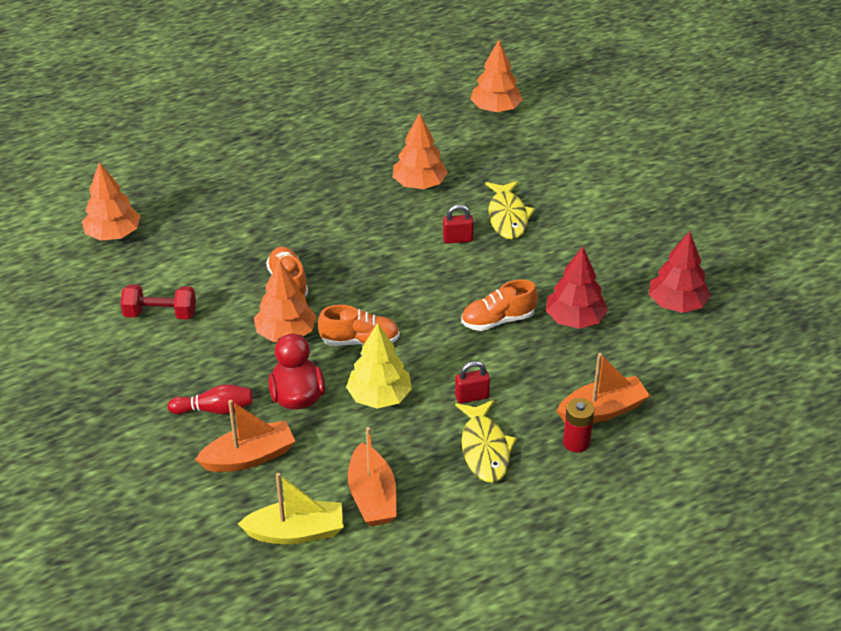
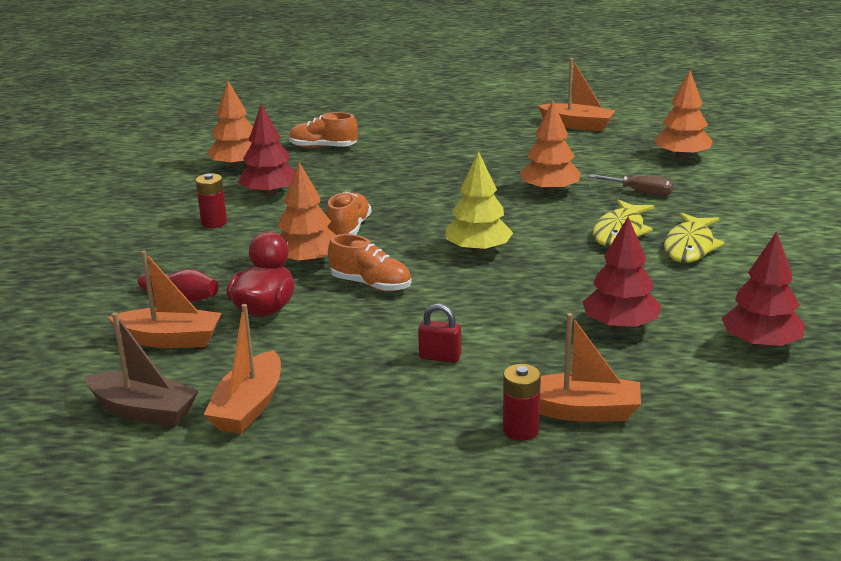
camera: 30 degrees right, 15 degrees down
(160, 314) = (214, 222): red dumbbell -> red battery
(178, 261) = (269, 194): none -> red tree
(296, 532) = (143, 411): yellow boat -> brown boat
(379, 397) = (344, 330): yellow tree -> yellow tree (478, 250)
(381, 89) = (577, 125): none -> orange boat
(457, 239) = (549, 236): red padlock -> none
(484, 449) = (409, 404): yellow fish -> yellow fish (690, 246)
(492, 164) = (640, 192): none -> brown screwdriver
(498, 320) = (531, 305): orange shoe -> orange shoe (323, 147)

